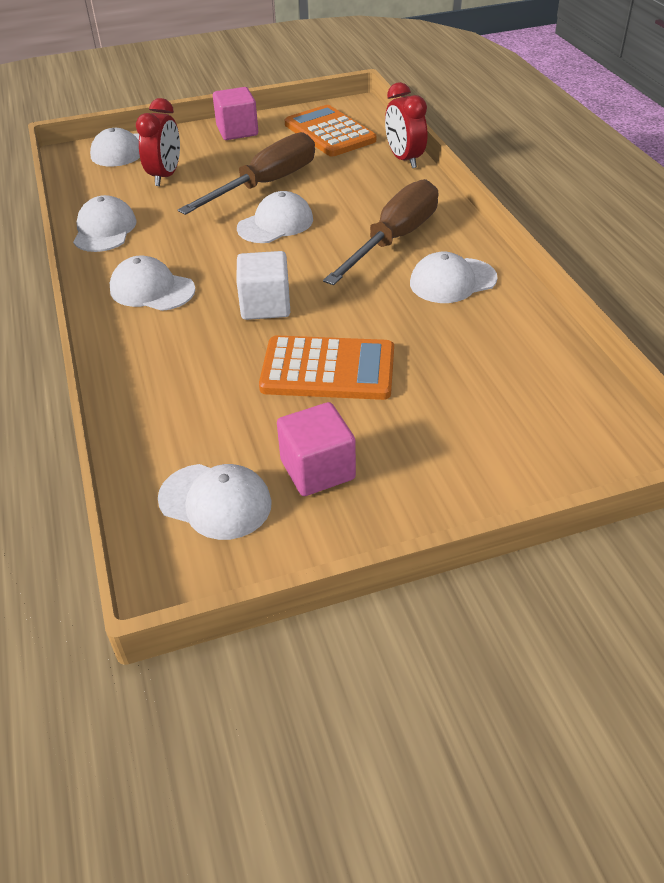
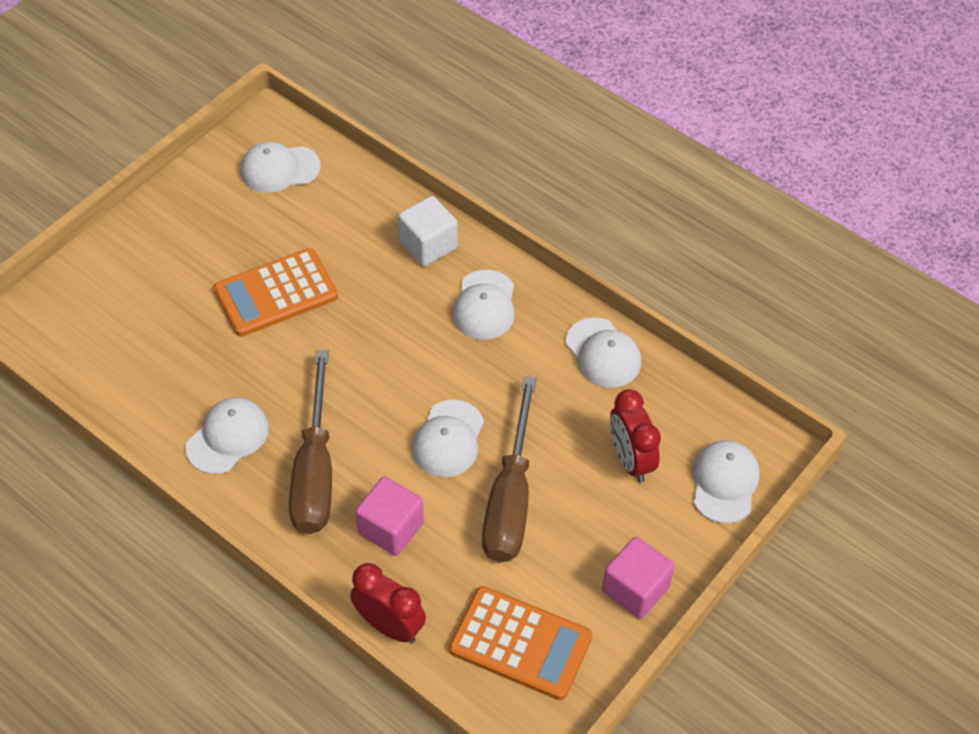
camera: 145 degrees right, 10 degrees up
(152, 289) = (484, 305): white cap -> white cap turned 105 degrees clockwise
(265, 305) = (373, 332): white cube -> white cube (428, 245)
(317, 469) = (230, 215): pink cube -> pink cube (391, 528)

